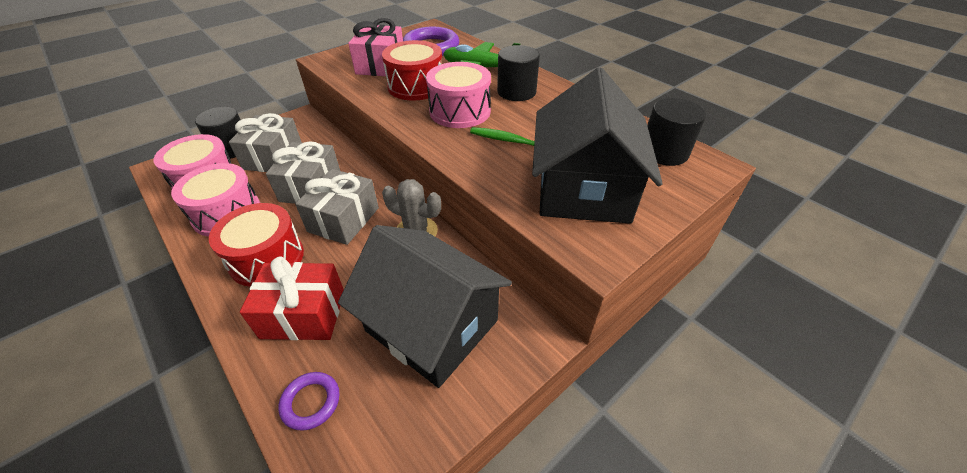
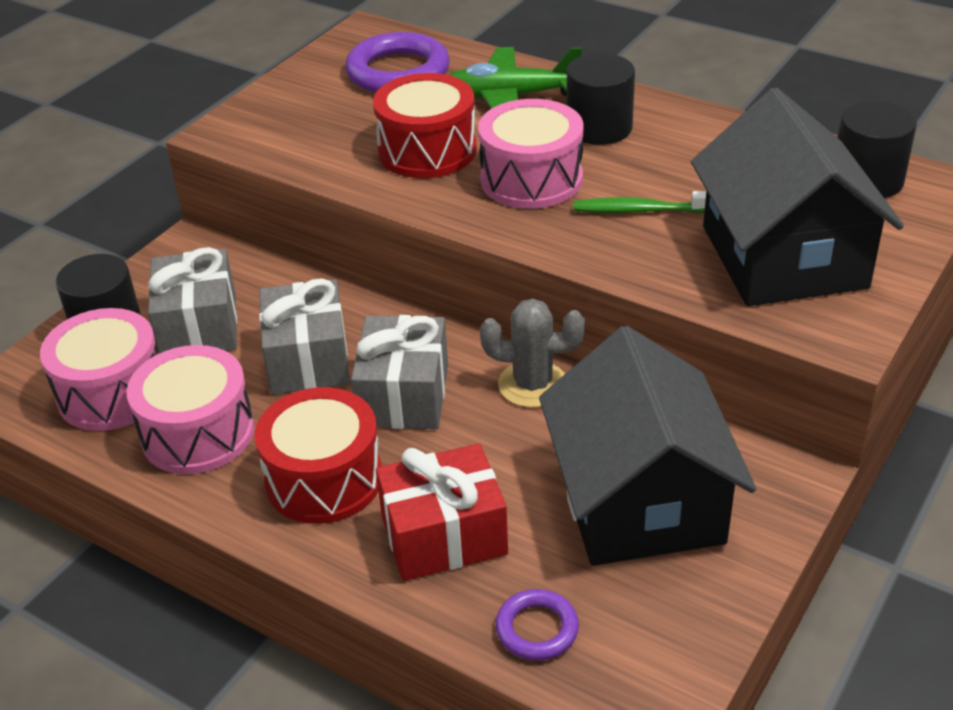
camera: 15 degrees left, 5 degrees down
(381, 65) = (336, 124): pink gift -> none
(432, 325) = (639, 500): black house -> black house turned 60 degrees clockwise

